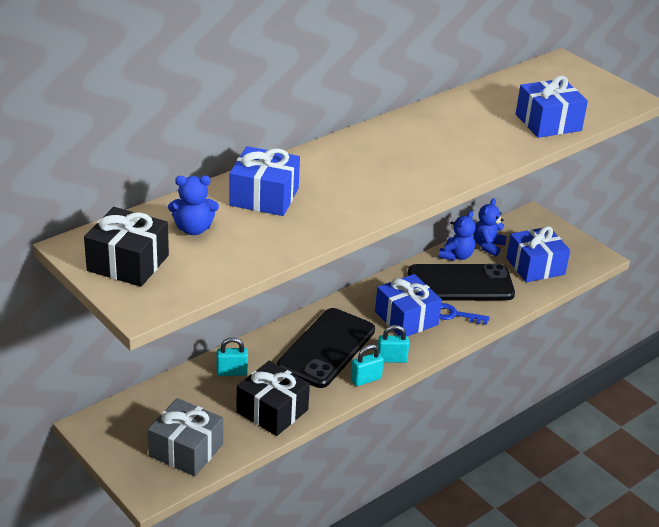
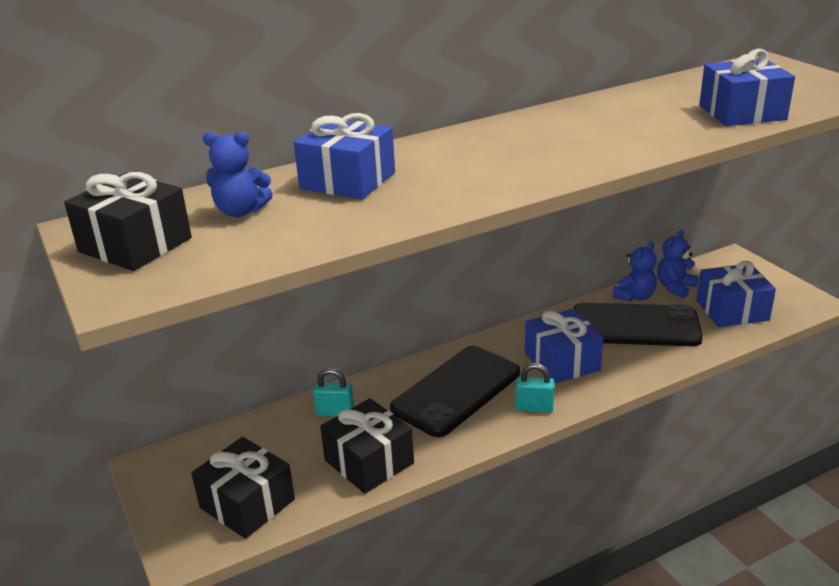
camera: 15 degrees right, 5 degrees down
(186, 450) = (247, 503): grey gift -> black gift
(366, 379) = (496, 430): turquoise padlock -> none
(454, 315) = (623, 360): blue key -> none

